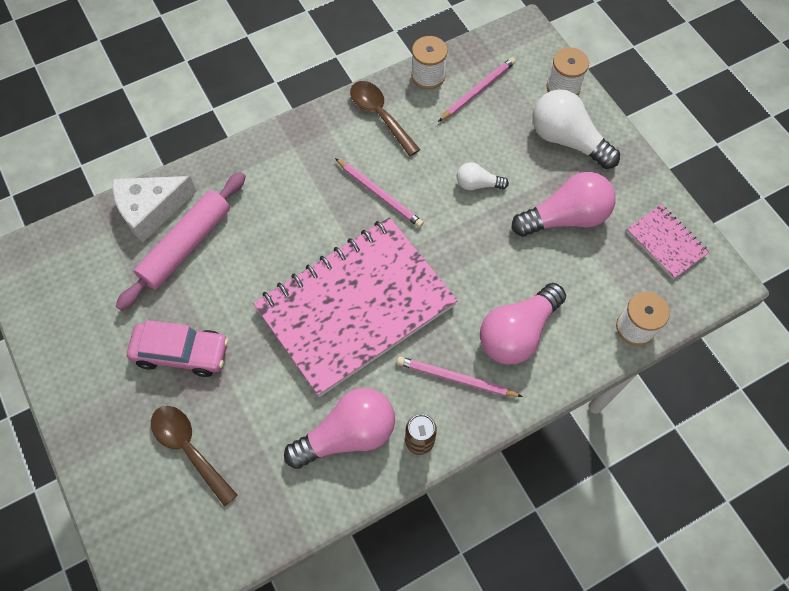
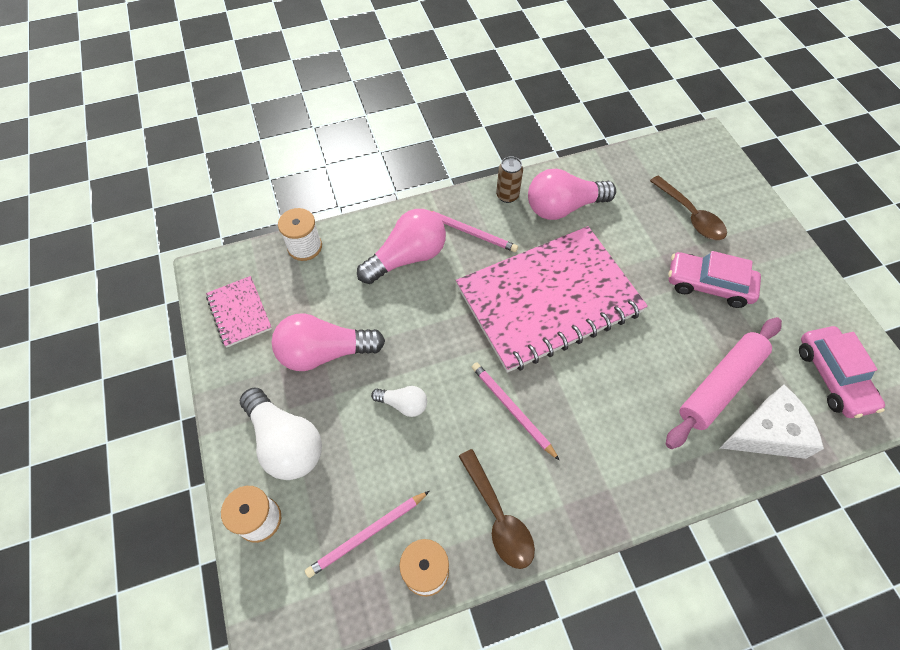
camera: 170 degrees left, 5 degrees down
(75, 270) = (832, 377): none -> pink car

